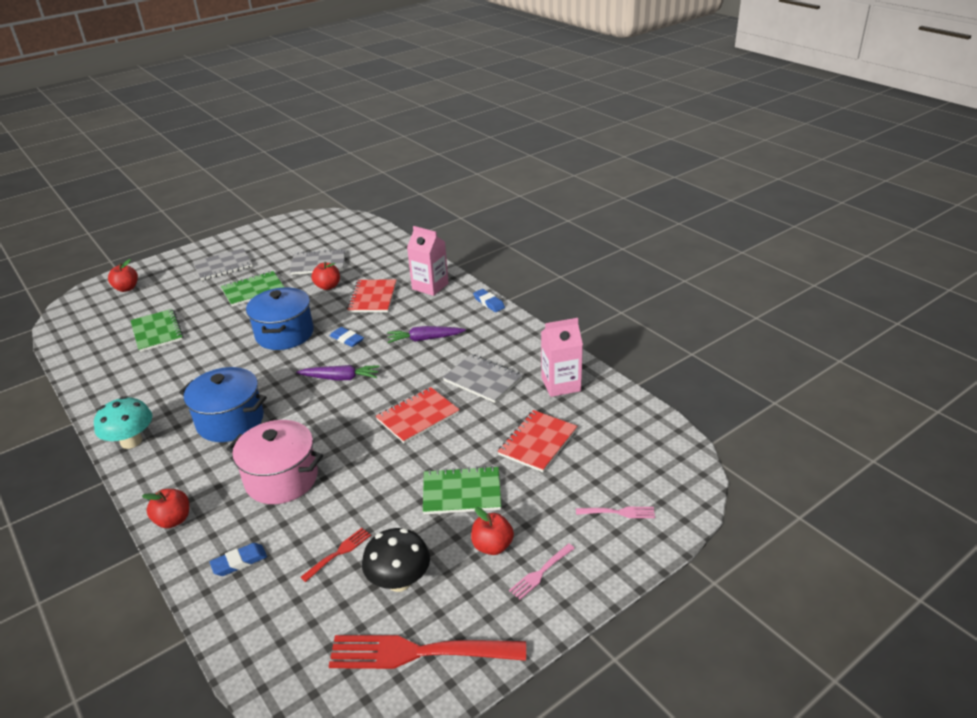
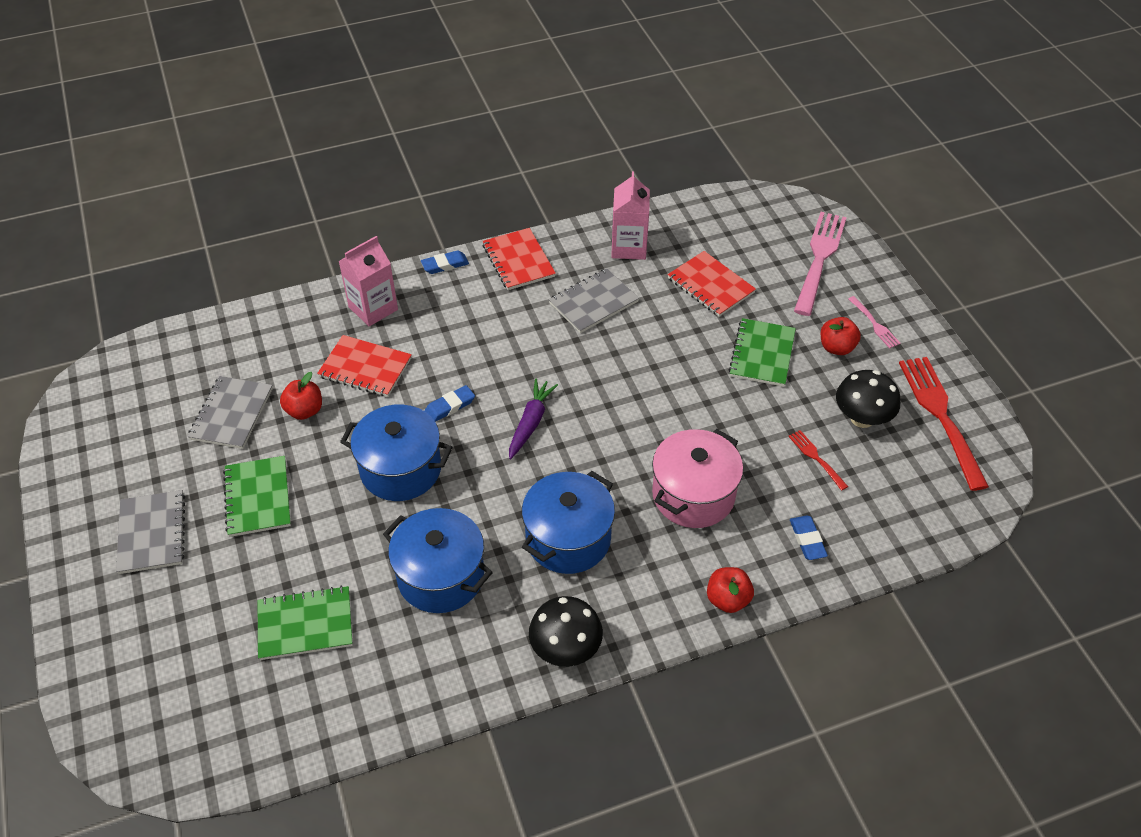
camera: 75 degrees left, 15 degrees up
(126, 288) = (133, 674): red apple -> none
(131, 441) = (565, 648): turquoise mushroom -> black mushroom
(194, 372) = (441, 576): none -> blue pot
(418, 416) = (634, 366): red notebook -> red notebook (518, 261)
(420, 652) = (941, 417): red fork -> red fork turned 150 degrees clockwise
(425, 339) = (490, 334): purple carrot -> none
(618, 512) = (819, 259): pink fork -> pink fork, size x2.14

